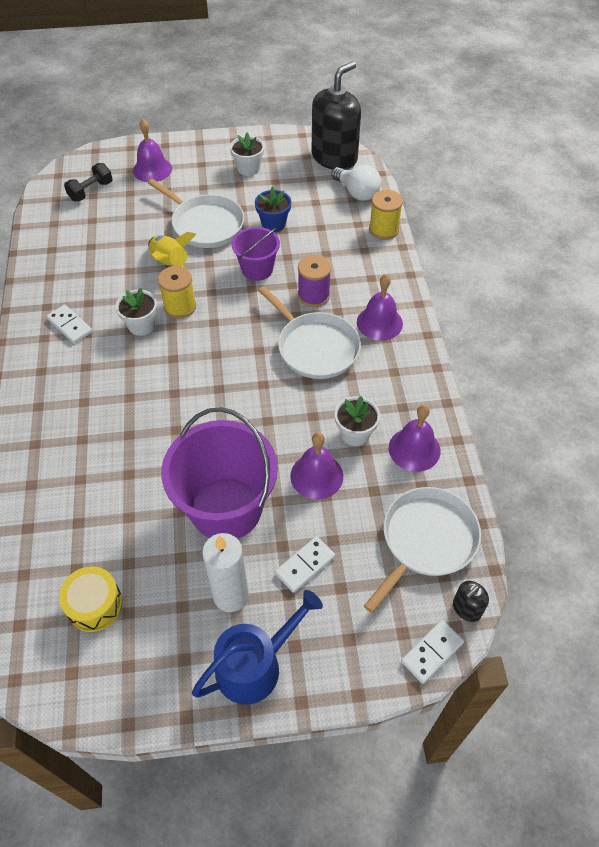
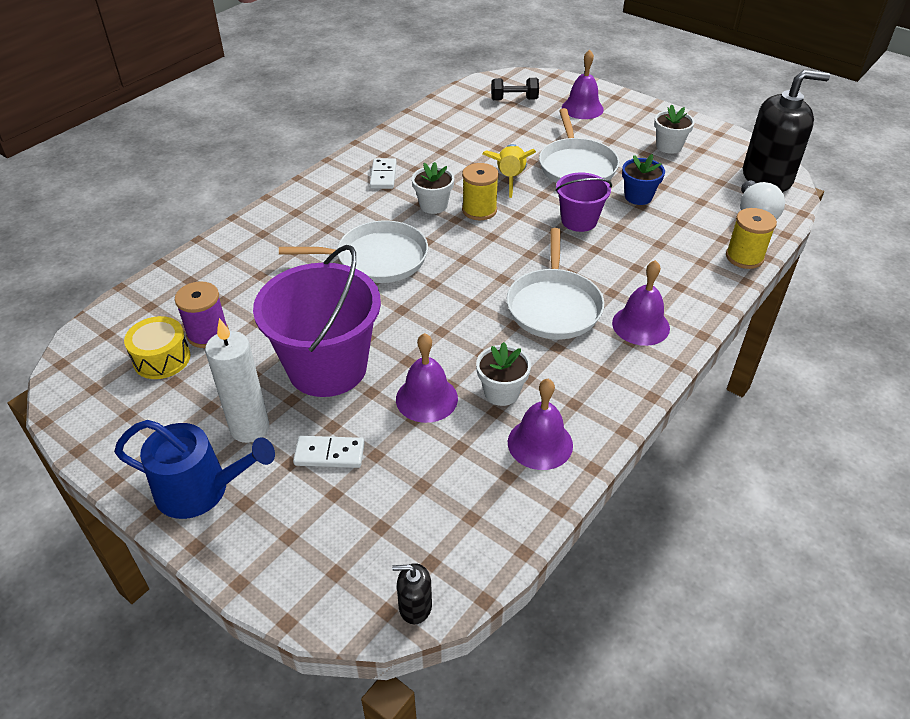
camera: 45 degrees right, 10 degrees down
(313, 295) = (604, 268): purple spool -> purple spool (208, 334)
(426, 540) = (453, 521): white pan -> white pan (377, 258)
(432, 652) = (338, 610): white domino -> none

